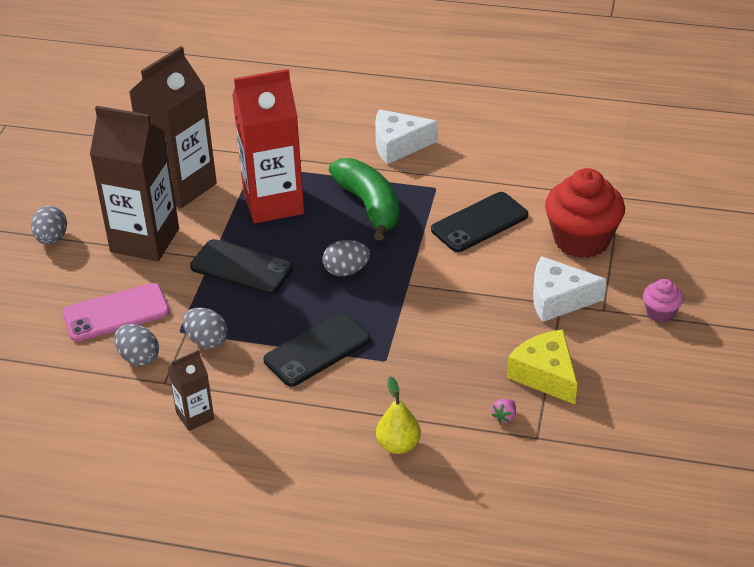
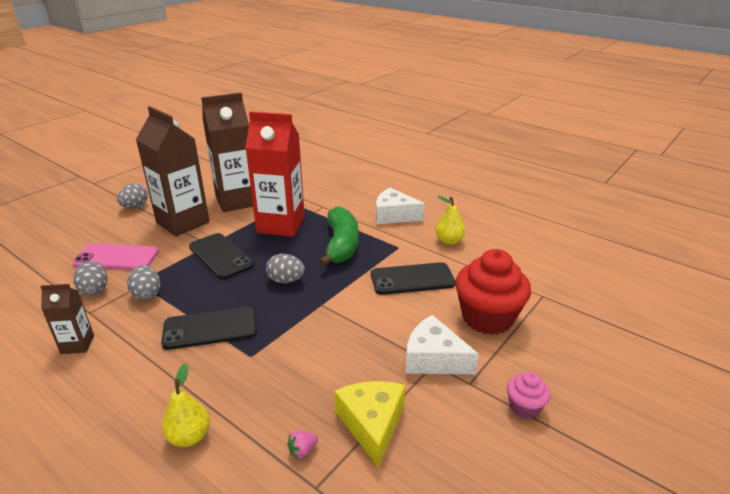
camera: 25 degrees right, 10 degrees down
(485, 161) = (449, 241): none -> yellow pear

